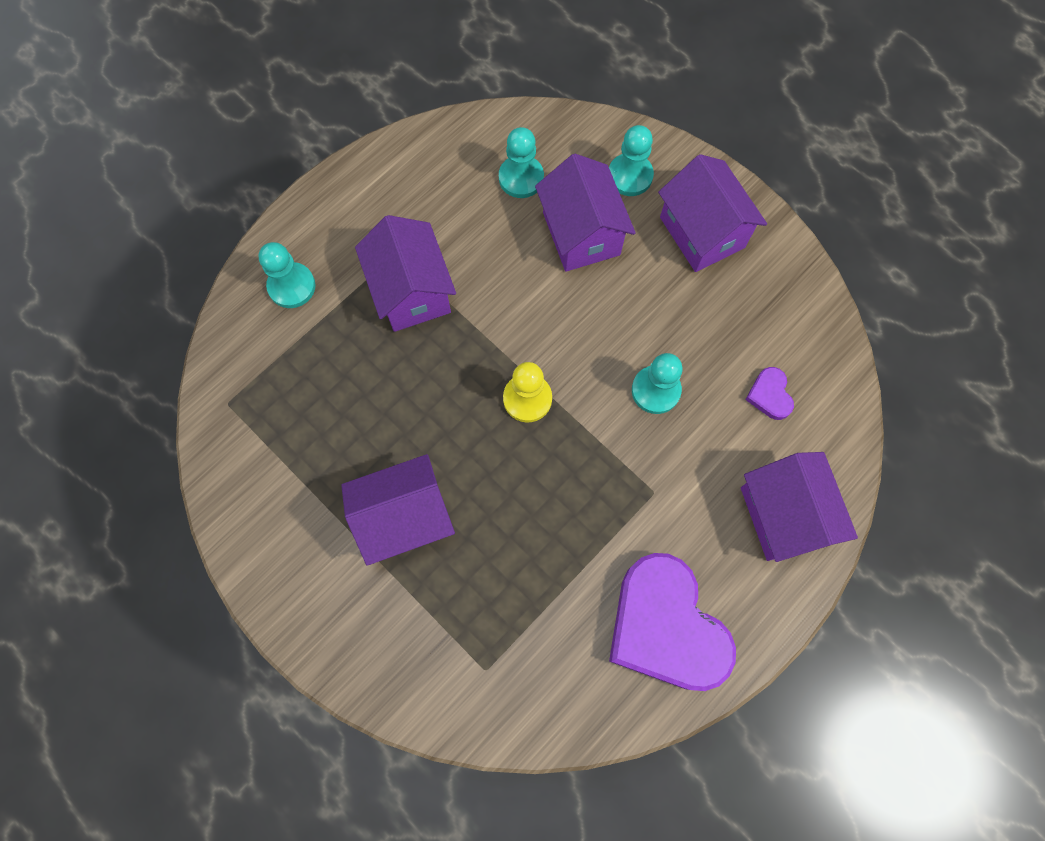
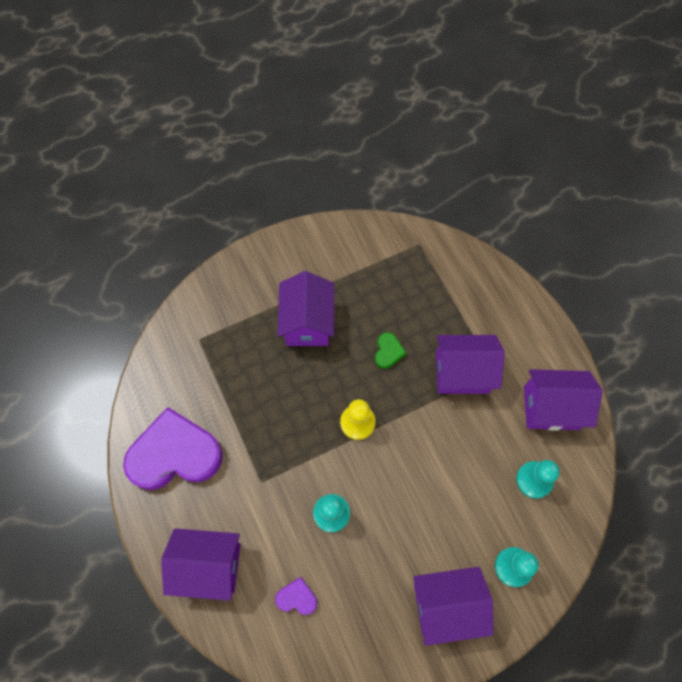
camera: 110 degrees right, 5 degrees down
(291, 286) = (489, 300): turquoise pawn -> none
(413, 392) = (388, 351): none -> green heart
(581, 233) = (473, 508): purple house -> purple house (551, 408)

